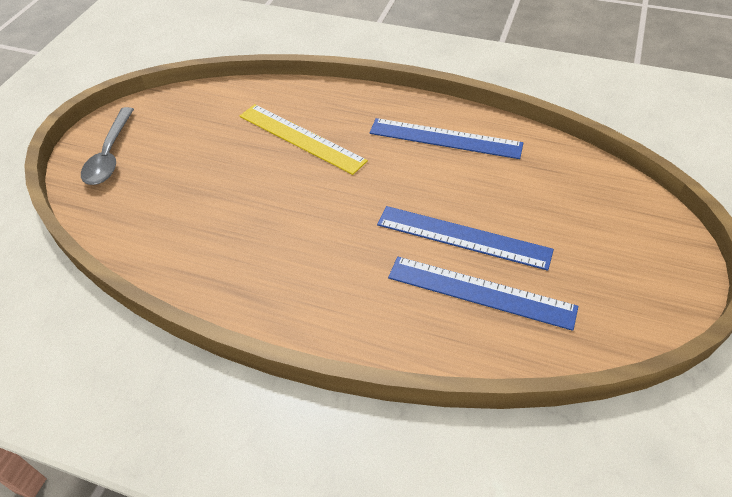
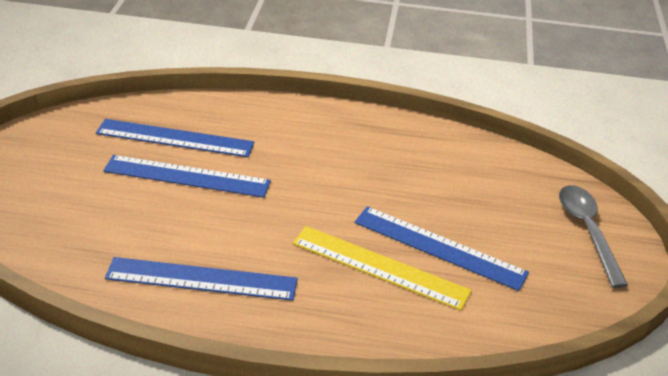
camera: 165 degrees right, 10 degrees down
(245, 150) = (439, 247): none -> blue ruler

